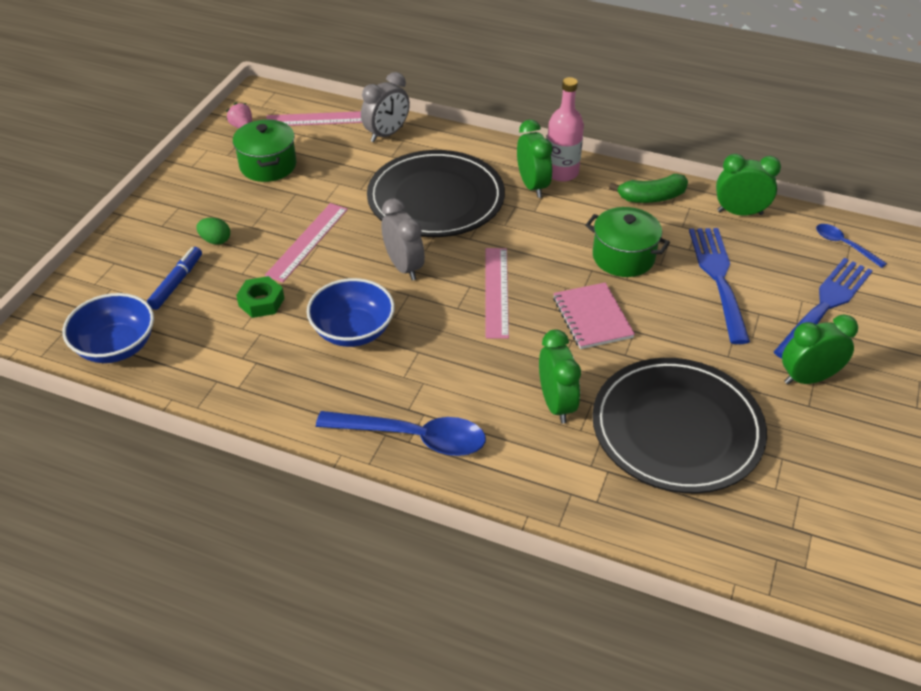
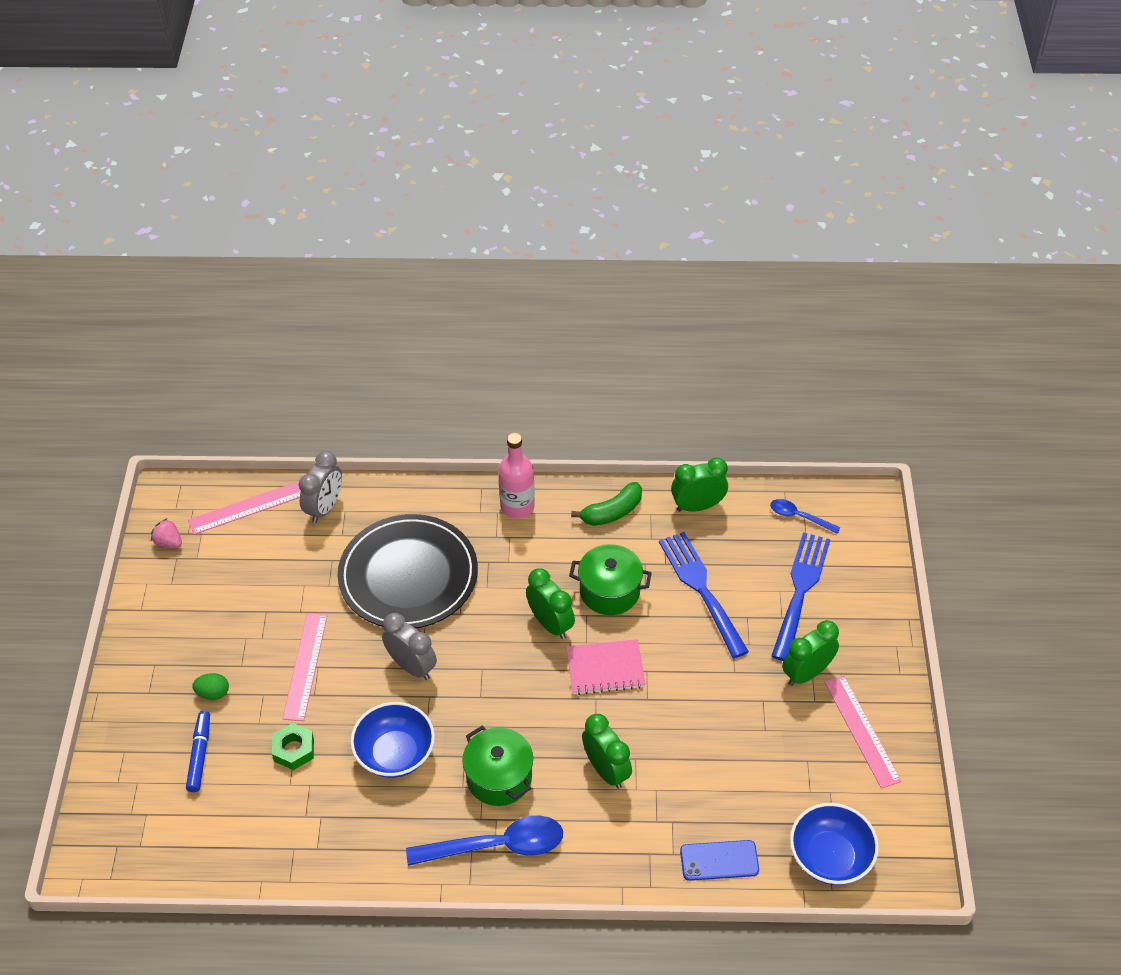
camera: 20 degrees left, 5 degrees up
(116, 346) = (178, 844): blue bowl -> blue bowl (830, 857)
(268, 165) = (221, 584): green pot -> green pot (499, 777)
(496, 292) = (509, 667): pink ruler -> pink ruler (861, 731)
(532, 186) = (495, 531): green clock -> green clock (550, 624)
(592, 317) = (605, 668): pink notebook -> pink notebook turned 60 degrees counterclockwise
(646, 524) = (719, 860): none -> blue phone
(677, 429) = (715, 761): black plate -> none

